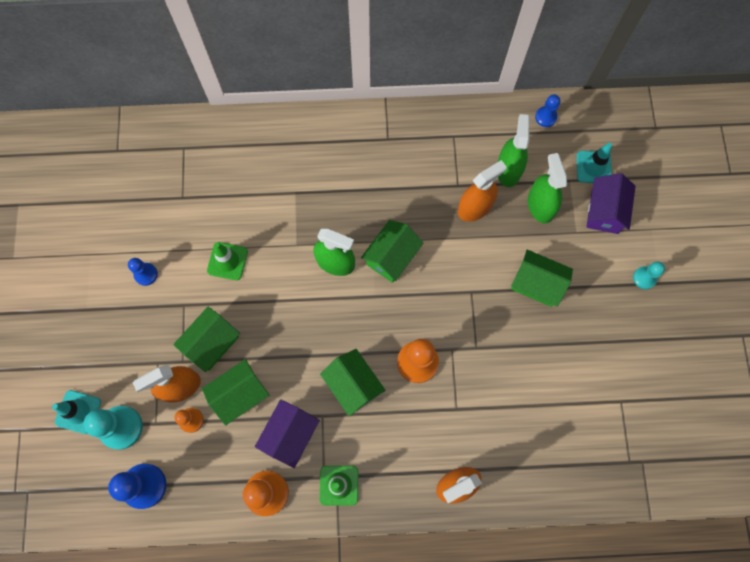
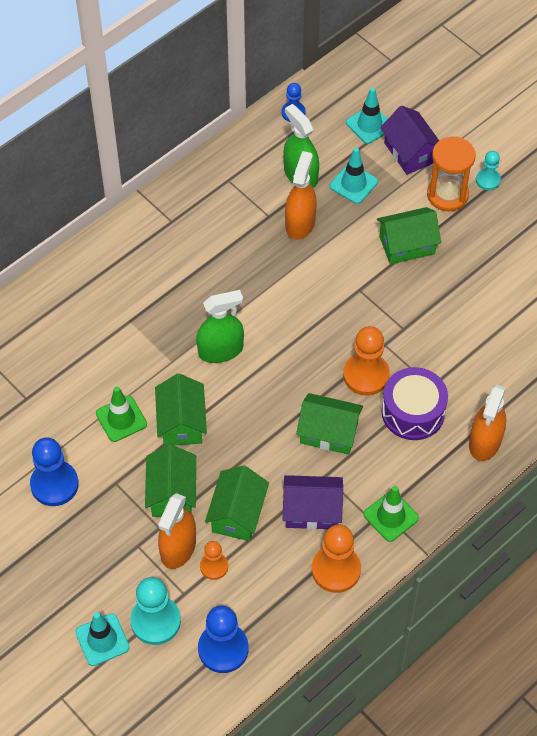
camera: 40 degrees left, 15 degrees down
(146, 274) = (54, 484): blue pawn -> blue pawn, size x1.74
(290, 434) = (312, 511): purple house -> purple house turned 75 degrees counterclockwise
(391, 257) = (266, 311): green house -> green house (182, 422)
(425, 418) = (413, 412): none -> purple drum
(540, 205) = (353, 184): green spray bottle -> turquoise traffic cone
(602, 266) = (447, 195): none -> orange hourglass

